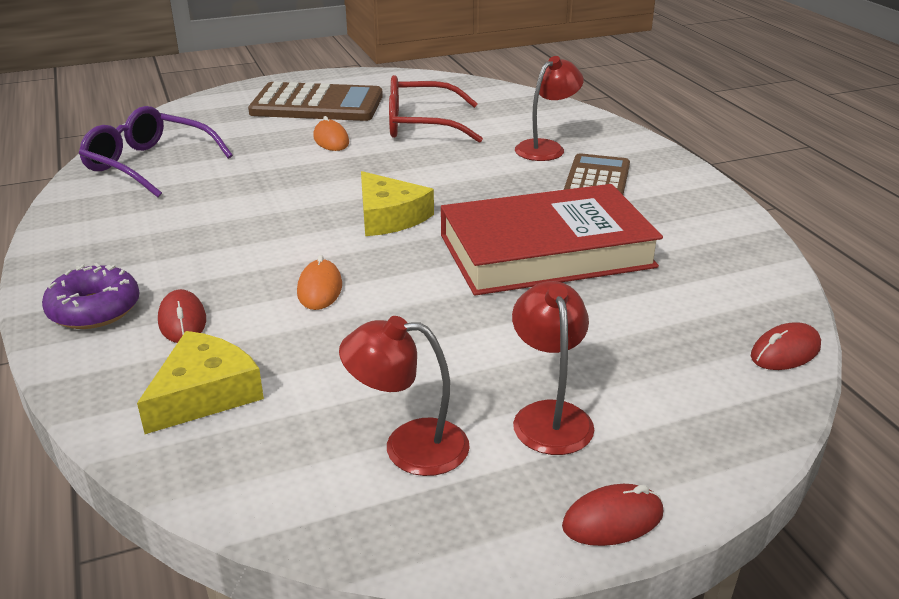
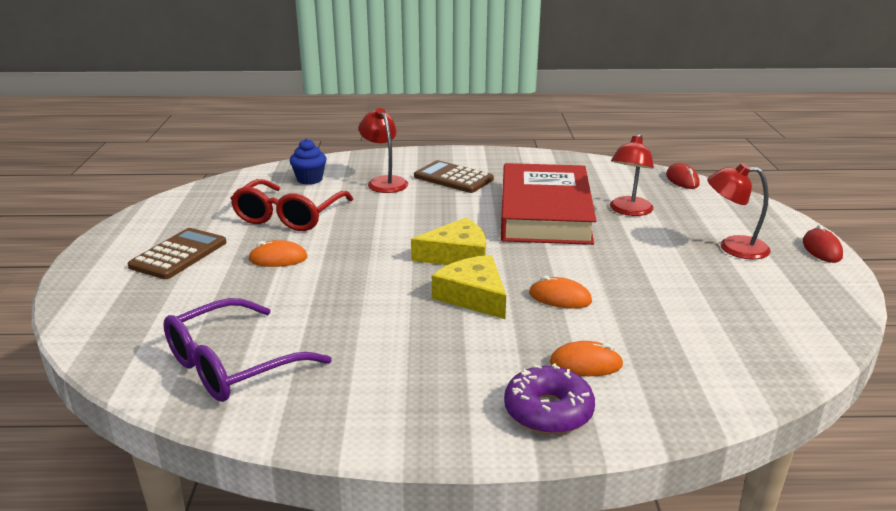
camera: 70 degrees left, 5 degrees down
(182, 321) = (586, 364): red mouse -> orange mouse
(205, 393) = (694, 360): yellow cheese -> yellow cheese (473, 296)
(317, 104) = (179, 254): brown calculator -> brown calculator, size x0.65
(408, 446) = (760, 292): red lamp -> red lamp (629, 211)
(516, 114) = (309, 179): none -> blue cupcake

